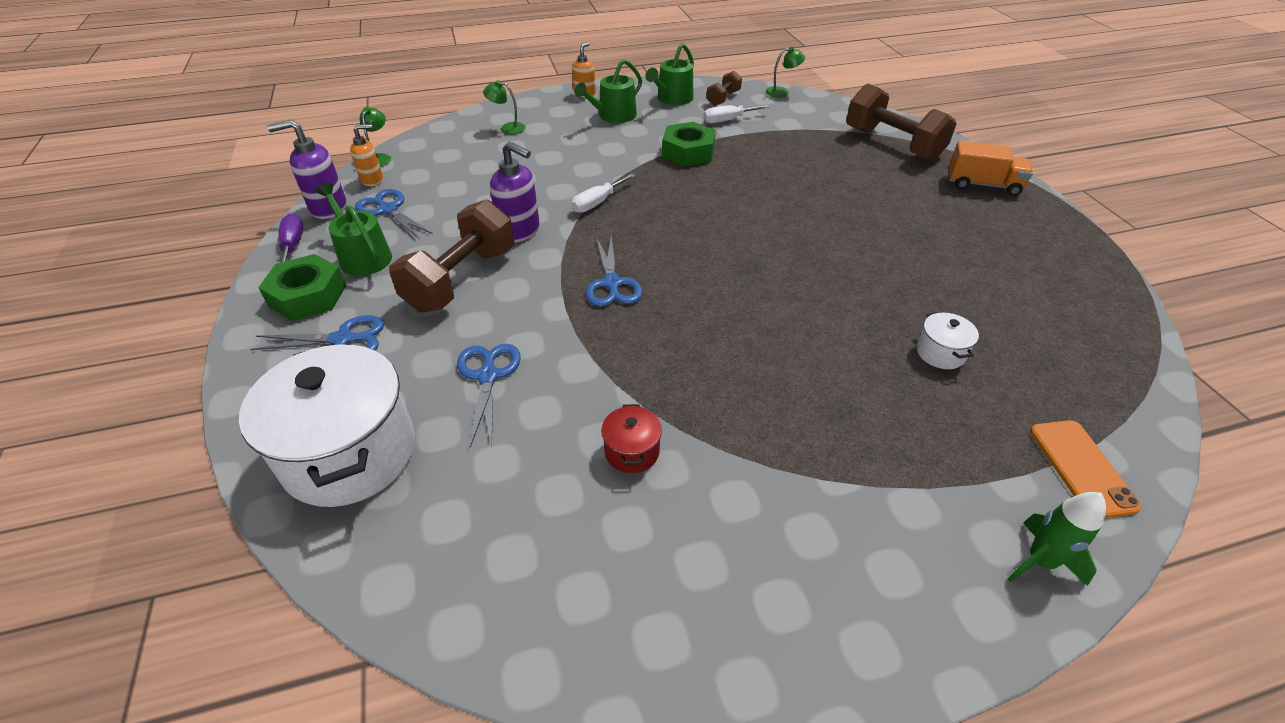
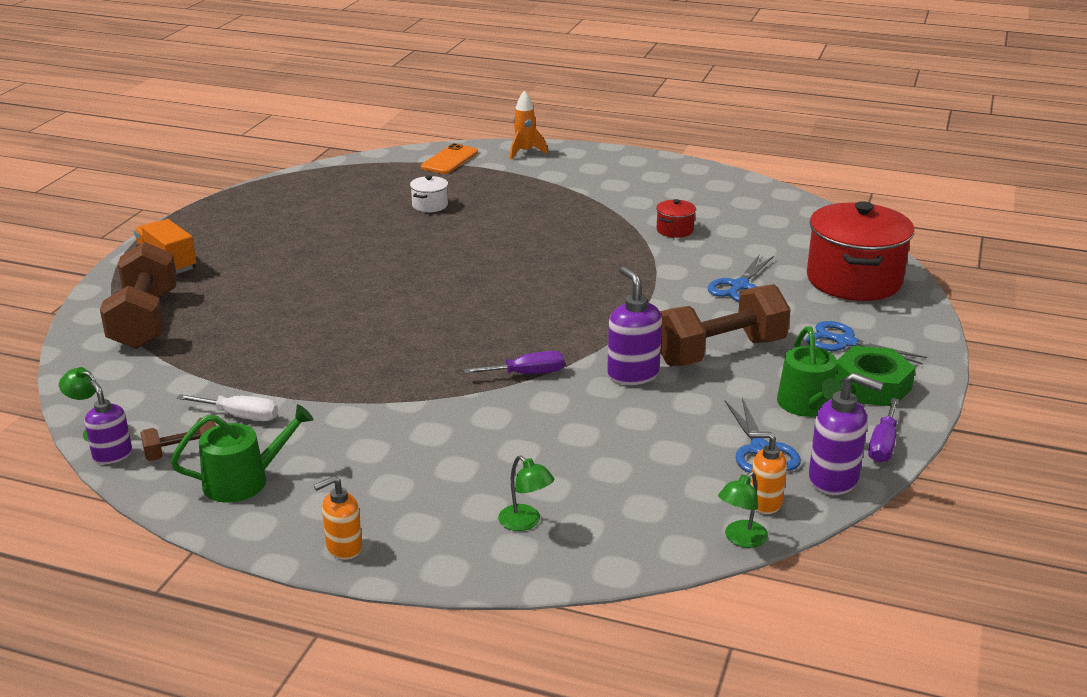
camera: 145 degrees left, 15 degrees down
(350, 453) = (854, 280): white pot -> red pot
(597, 203) = (527, 374): white screwdriver -> purple screwdriver
(612, 284) = (593, 306): blue scissors -> none
(613, 116) = (361, 484): green watering can -> none
(688, 152) = (356, 393): green nut -> none
(752, 87) = (112, 455): none -> purple soap dispenser
(1040, 561) = (524, 152): green rocket -> orange rocket

